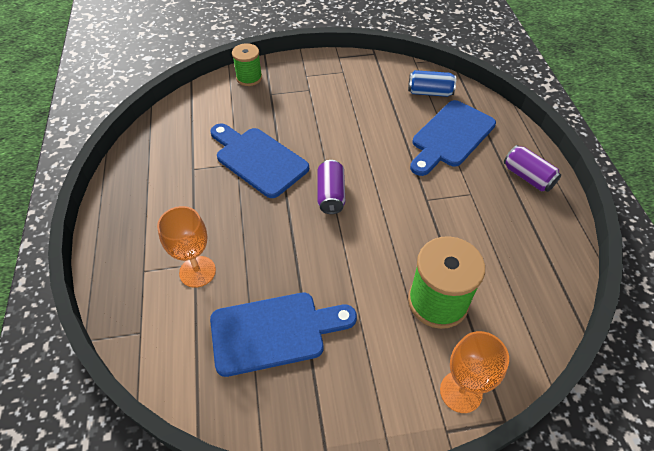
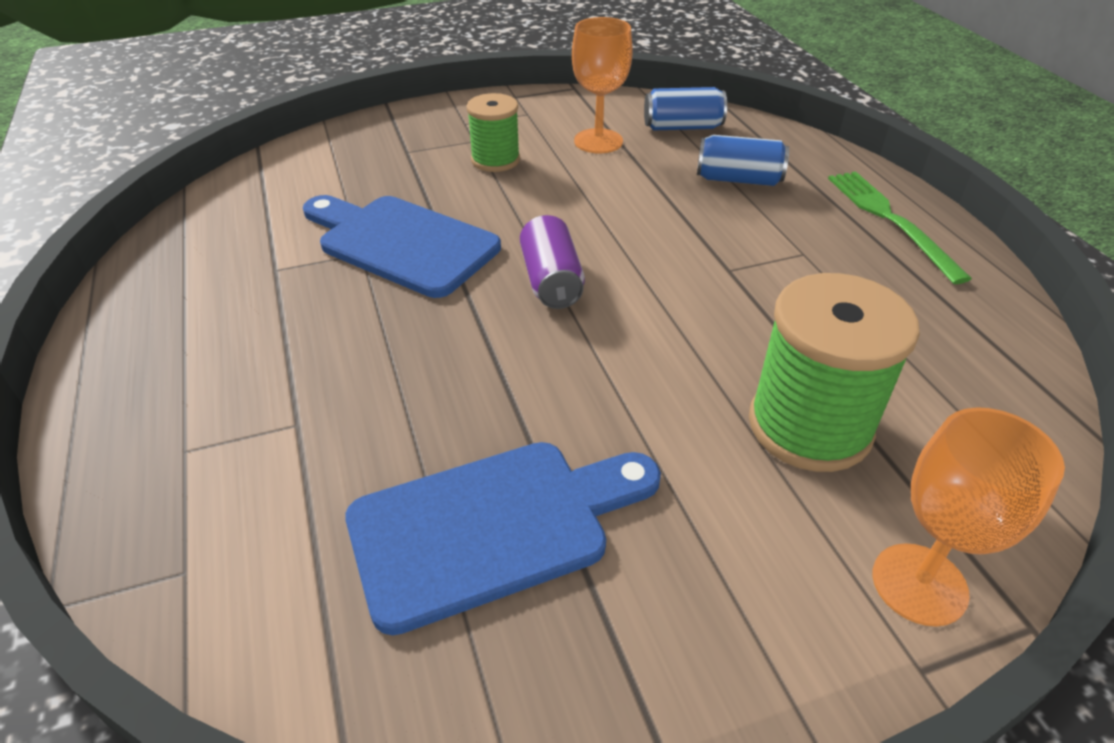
camera: 10 degrees left, 10 degrees down
(197, 271) = (305, 436): orange goblet -> orange goblet (598, 141)
(249, 78) = (364, 134): green spool -> green spool (495, 160)
(450, 136) = (738, 179): blue cutting board -> blue can
(528, 177) = (890, 220): purple can -> green fork

